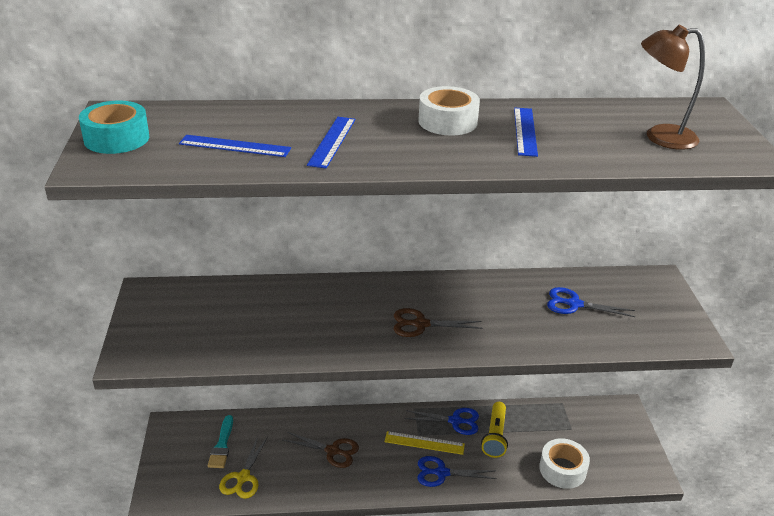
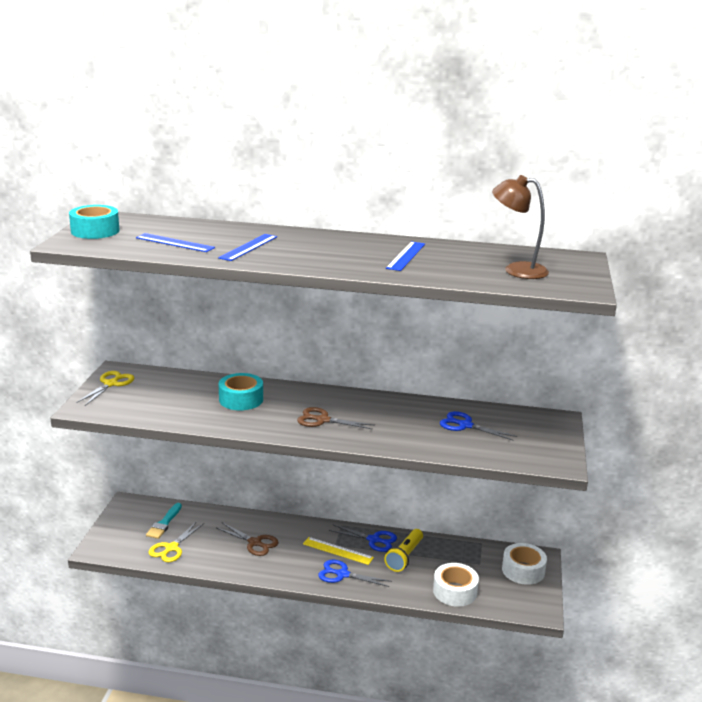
camera: 15 degrees right, 10 degrees down
(147, 313) = (111, 384): none -> yellow scissors
(314, 310) = (241, 399): none -> turquoise tape
(447, 122) = (348, 245): white tape -> white tape (523, 570)

